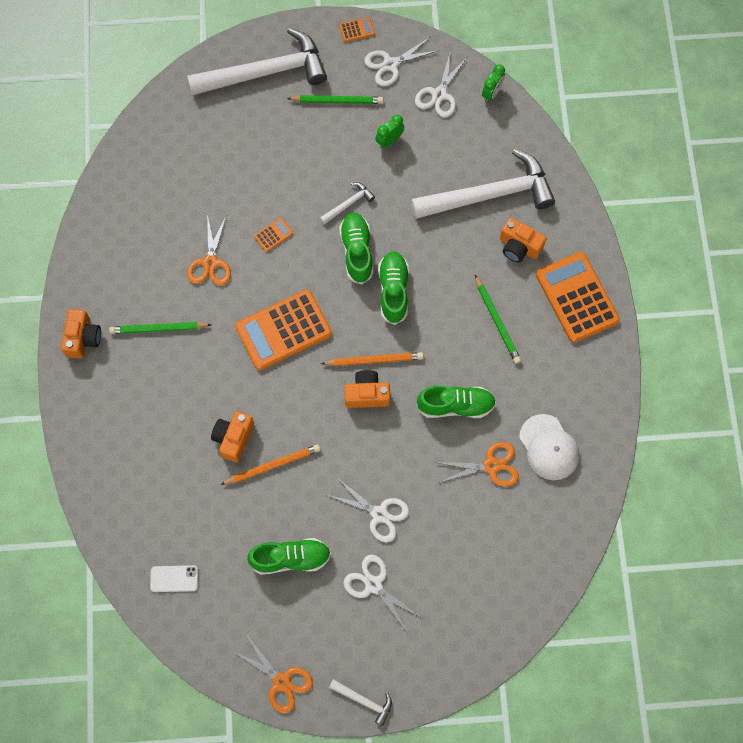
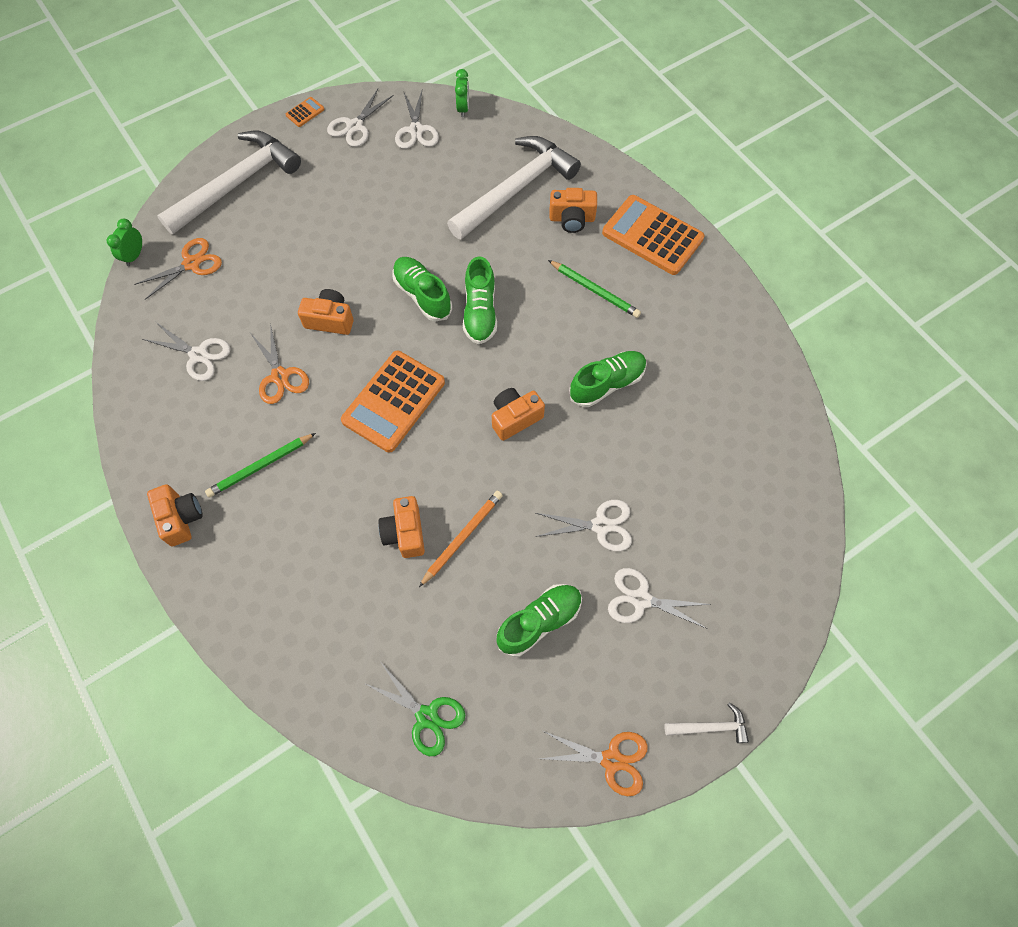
camera: 30 degrees left, 5 degrees down
(160, 212) = (198, 355): none -> white scissors
(174, 578) = (427, 717): white phone -> green scissors
(273, 235) = (330, 320): orange calculator -> orange camera
(337, 101) = (322, 177): green pencil -> none
(348, 204) = (388, 258): white hammer -> none
(374, 360) = (501, 383): orange pencil -> none
(389, 141) = (394, 187): green clock -> green clock (134, 256)
(393, 291) = (480, 312): green shoe -> green shoe turned 150 degrees counterclockwise
(491, 466) = (677, 421): orange scissors -> orange scissors (192, 264)
(549, 447) = (718, 375): white cap -> none

